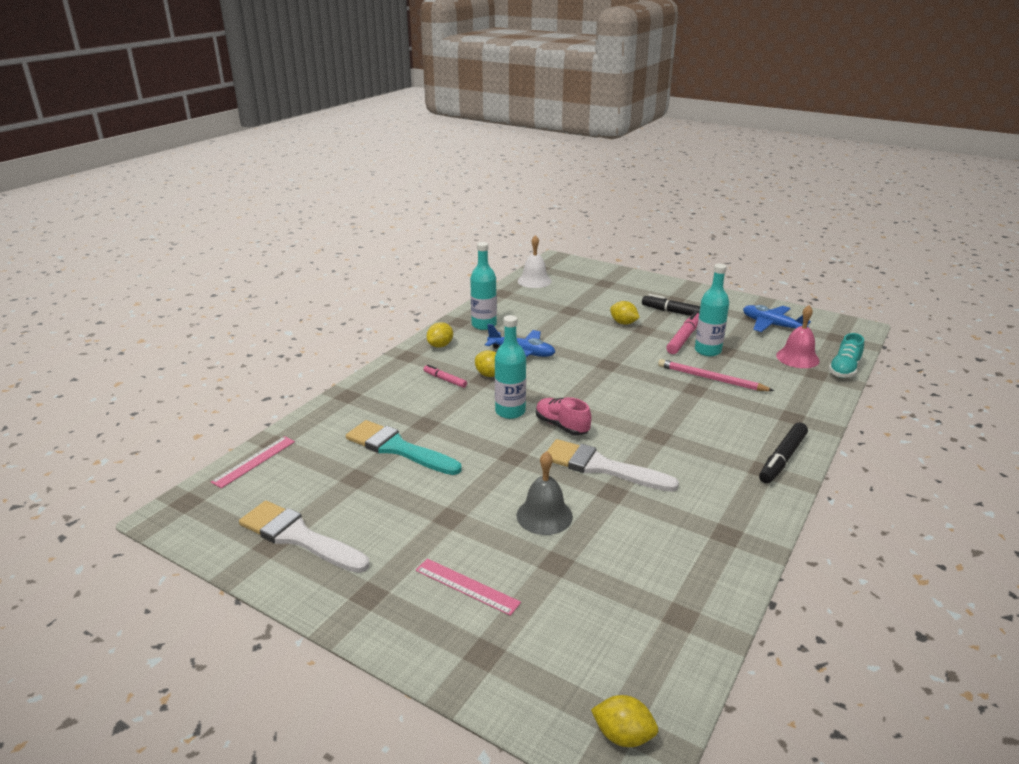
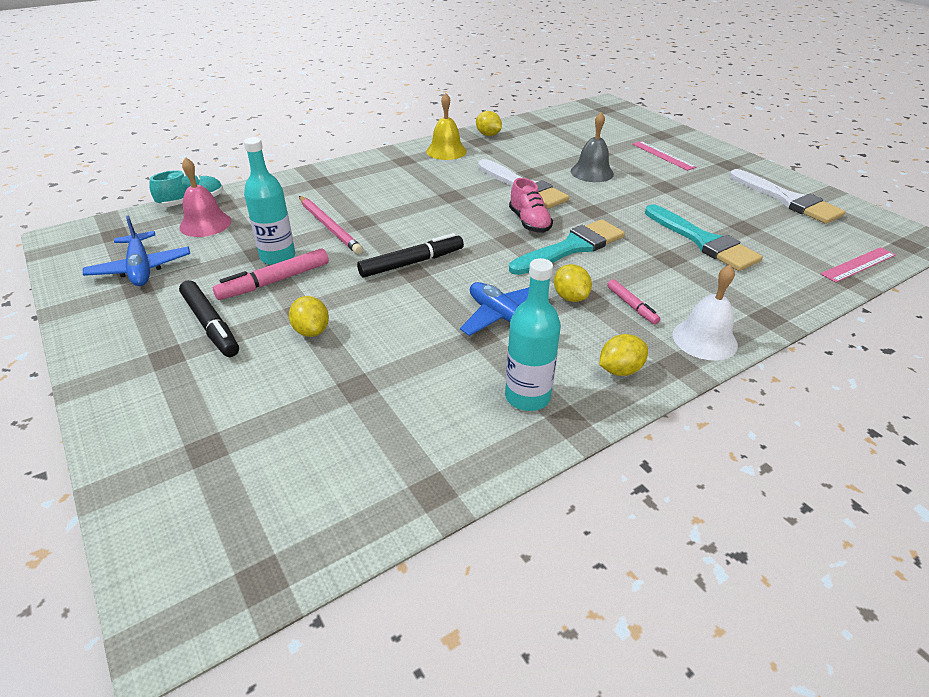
camera: 155 degrees left, 10 degrees up
(510, 411) = (571, 247): turquoise bottle -> turquoise brush
(534, 281) = (329, 517): white bell -> white bell (704, 339)
(623, 735) = (606, 107): yellow lemon -> yellow lemon (488, 135)
(740, 500) = (446, 151): none -> yellow bell
(782, 459) = (379, 162): black marker -> black marker (412, 263)

